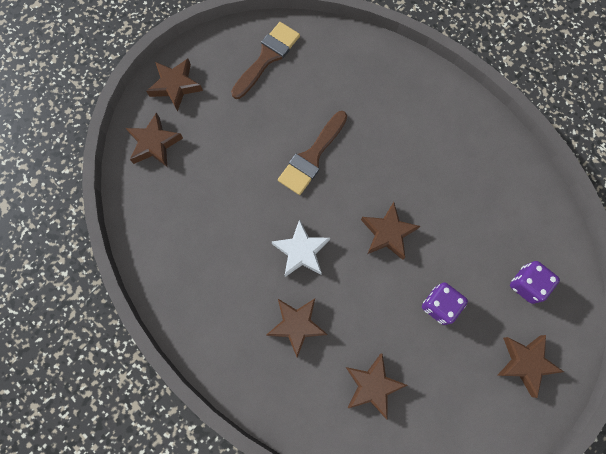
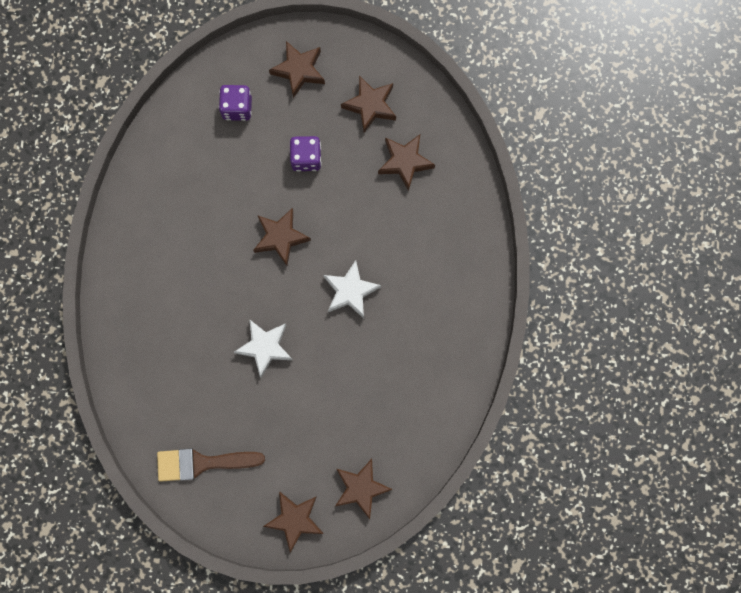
camera: 130 degrees left, 5 degrees up
(296, 325) = (408, 249): brown star -> brown star (370, 105)
(312, 157) = (265, 347): brown brush -> white star

